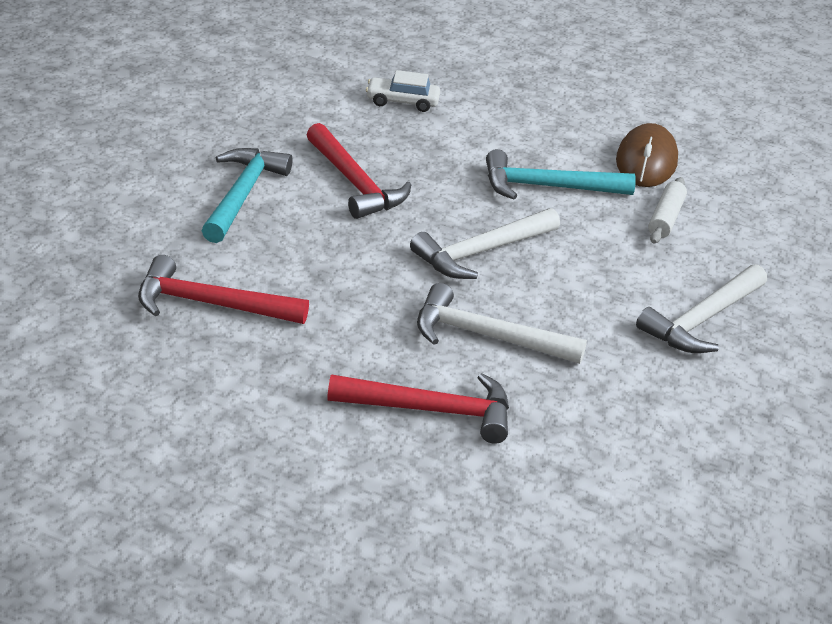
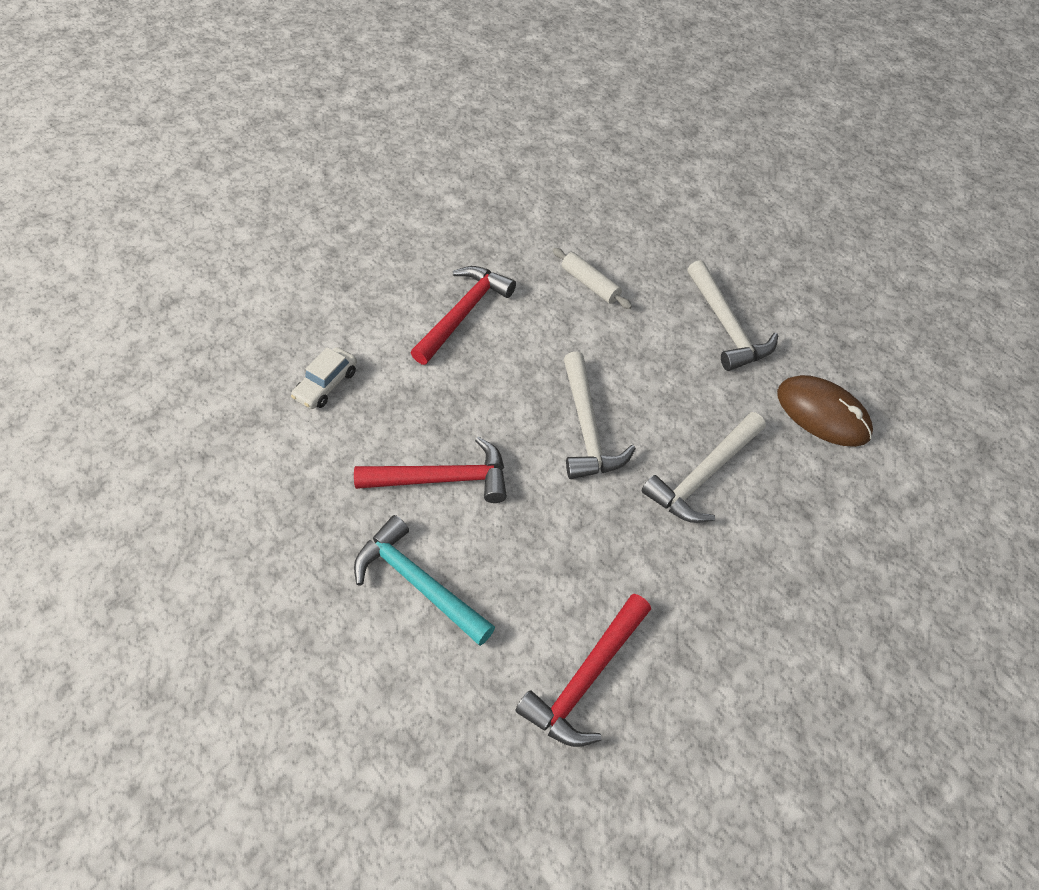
camera: 60 degrees left, 20 degrees up
(432, 410) = (788, 558): red hammer -> red hammer (463, 313)
(547, 187) = (513, 339): turquoise hammer -> none
(646, 161) = (507, 257): brown mouse -> brown mouse (823, 413)

